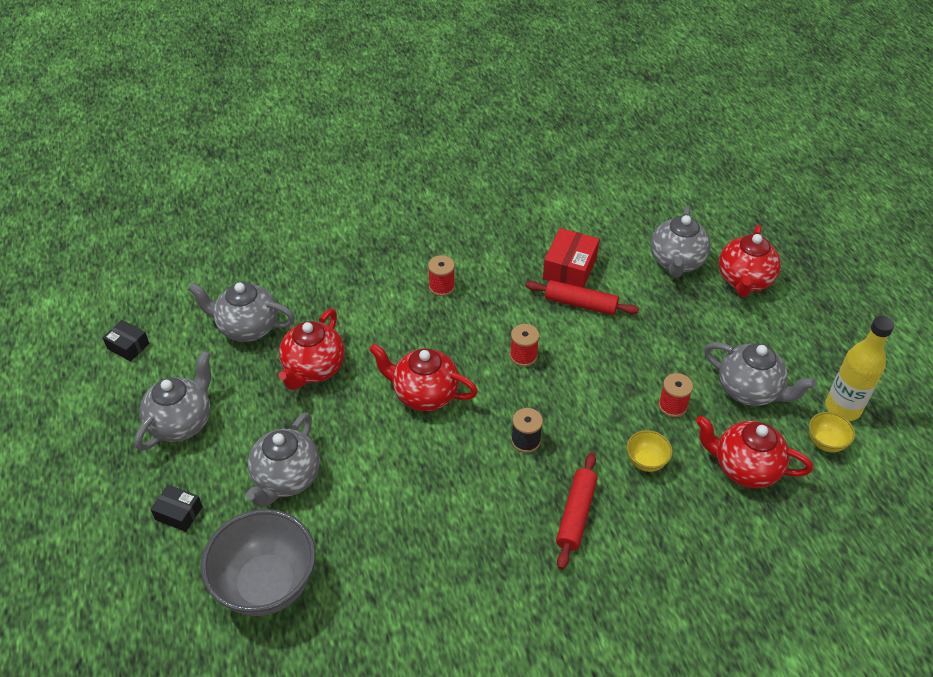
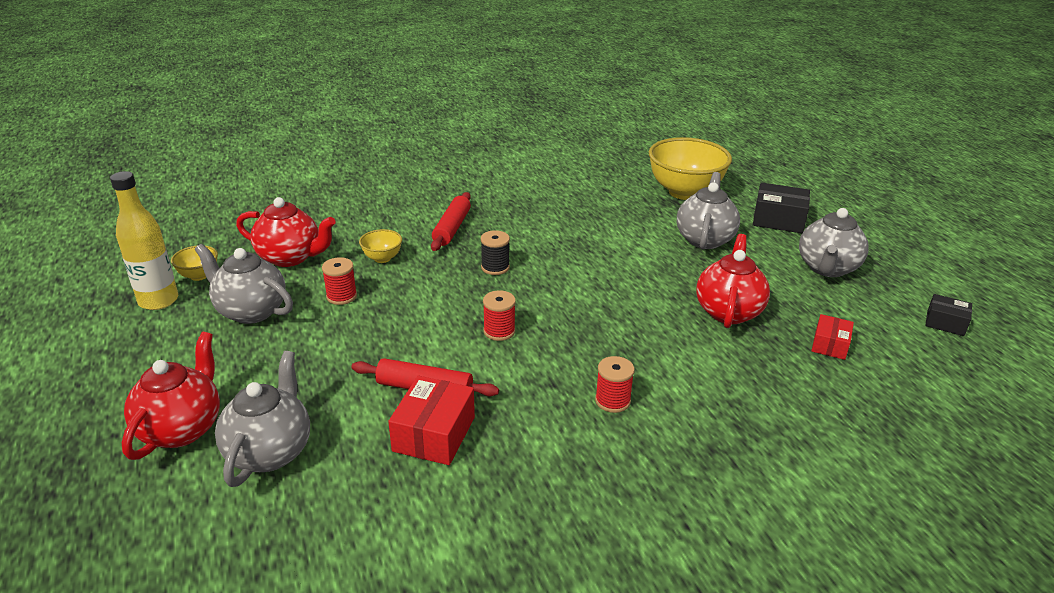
camera: 175 degrees right, 15 degrees down
(179, 513) = (778, 220): black box -> black box, size x1.63
(247, 328) = (830, 345): grey teapot -> red box
(266, 585) = (684, 192): grey bowl -> yellow bowl
(424, 394) = (602, 296): red teapot -> none

